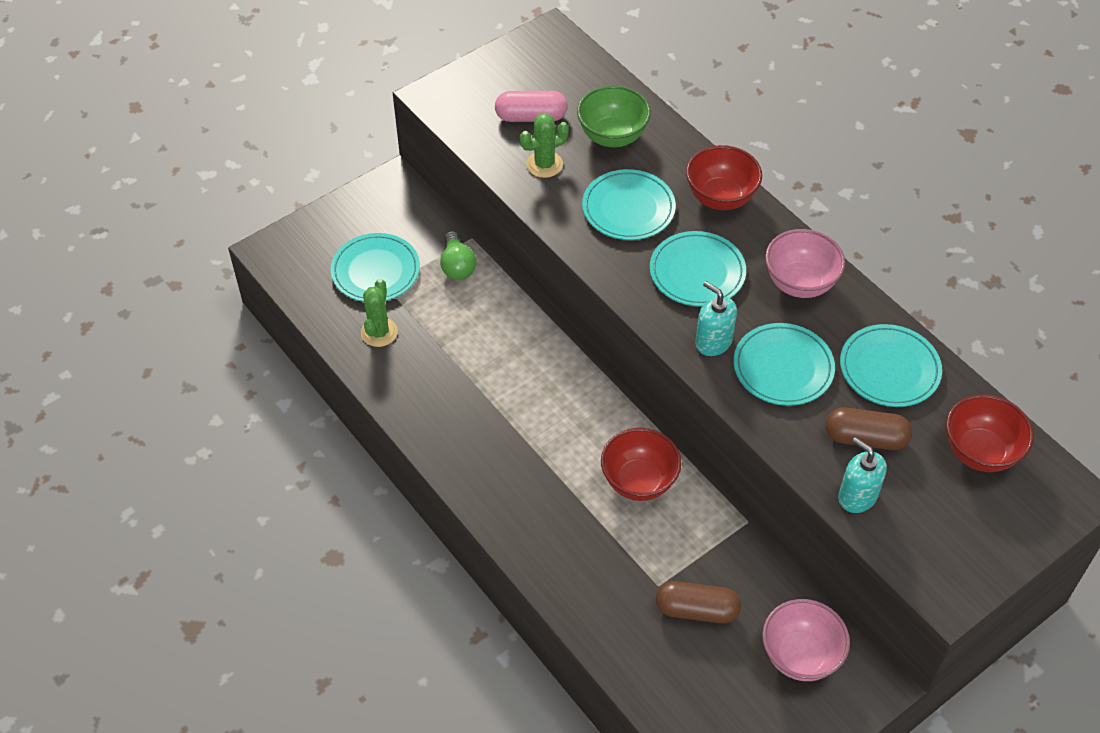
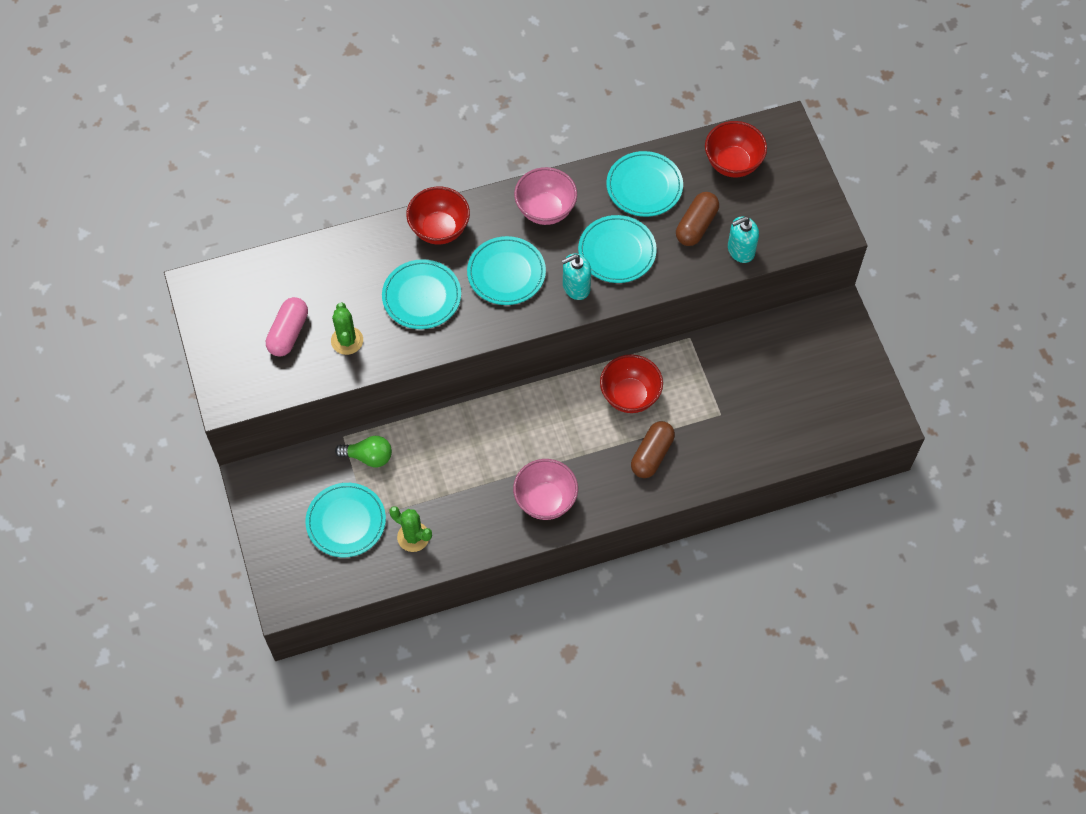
camera: 70 degrees left, 10 degrees up
(612, 136) = (339, 281): green bowl -> none
(697, 610) = (748, 397): brown capsule -> brown capsule (652, 455)
(800, 656) = (804, 347): pink bowl -> pink bowl (545, 500)

